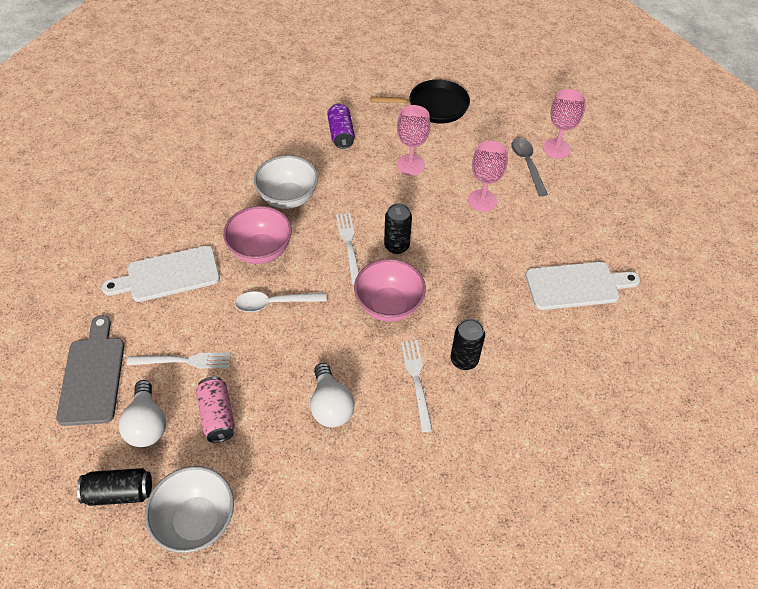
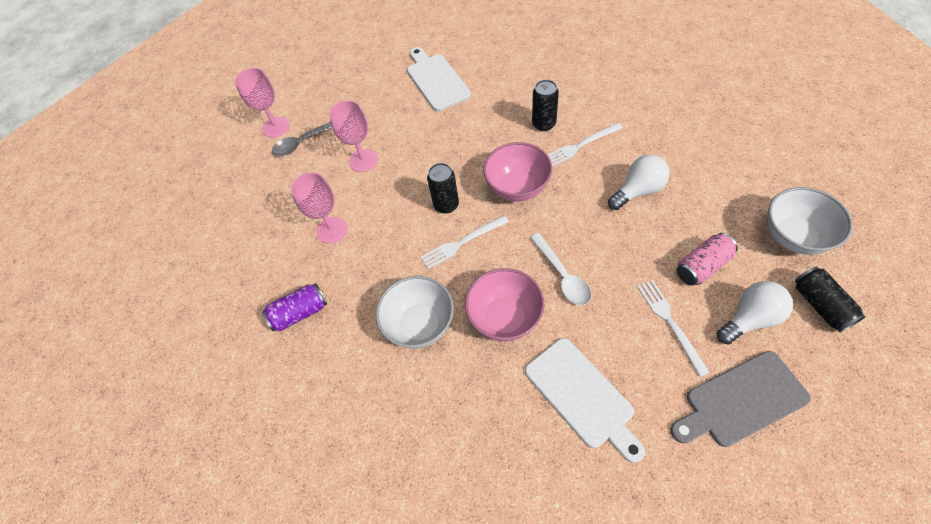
camera: 100 degrees left, 5 degrees up
(434, 106) = (231, 239): black pan -> none

